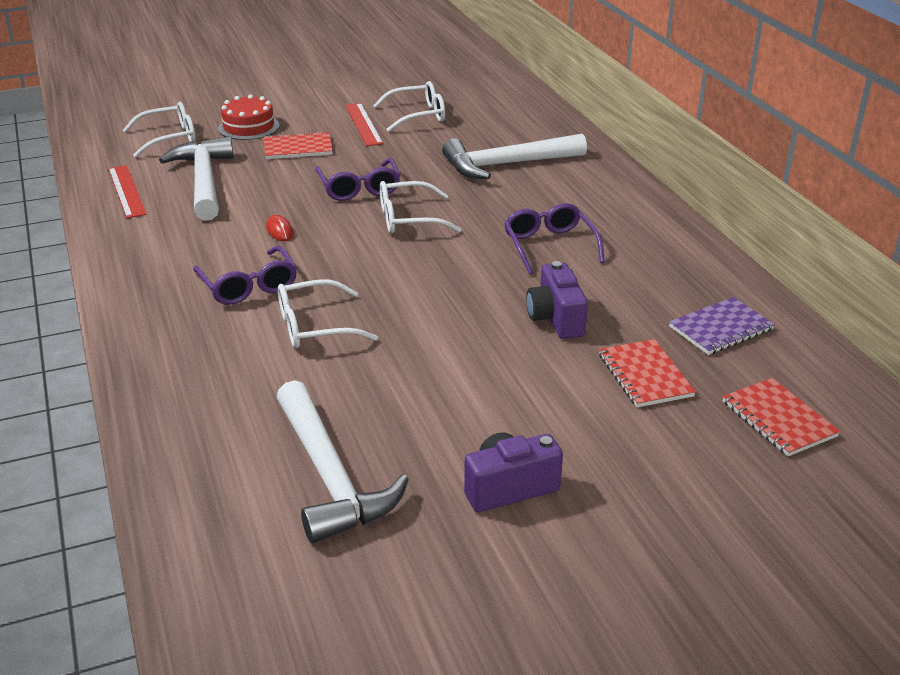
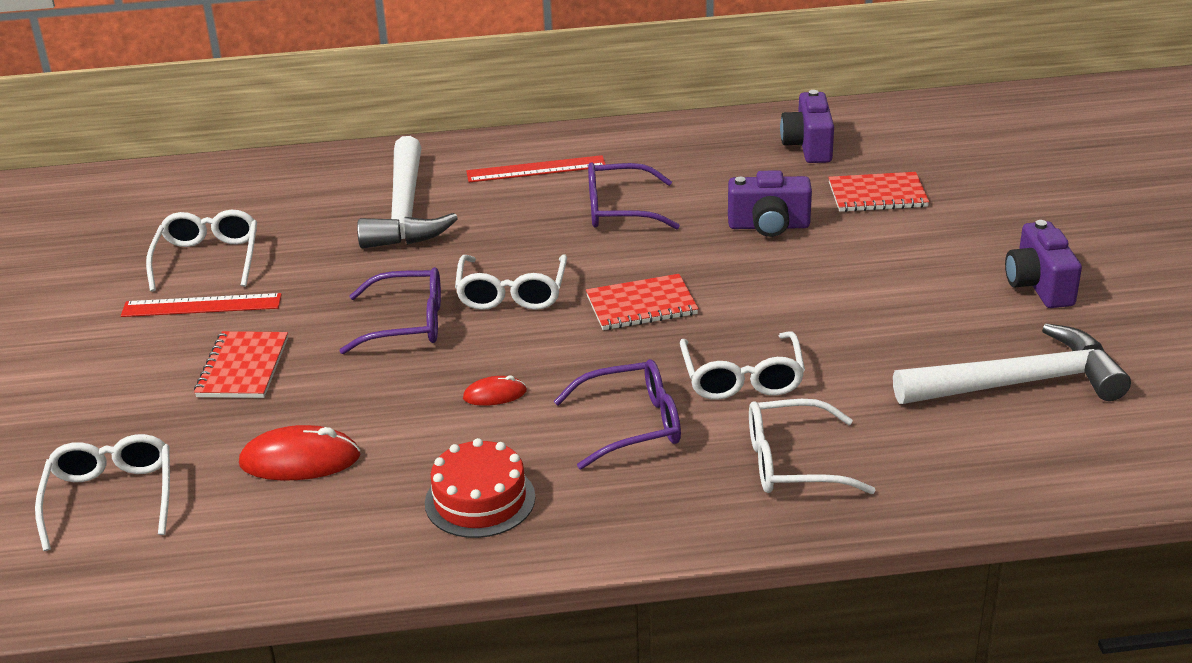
camera: 75 degrees left, 0 degrees up
(126, 191) = (287, 542): red ruler -> red ruler (536, 169)
(204, 181) = (300, 460): white hammer -> red mouse
(205, 359) = (792, 463): none -> white glasses
(248, 127) = (129, 412): red cake -> red cake (480, 500)
(720, 328) = (808, 146): purple notebook -> purple camera
(778, 419) = (951, 147): red notebook -> red notebook (641, 305)

